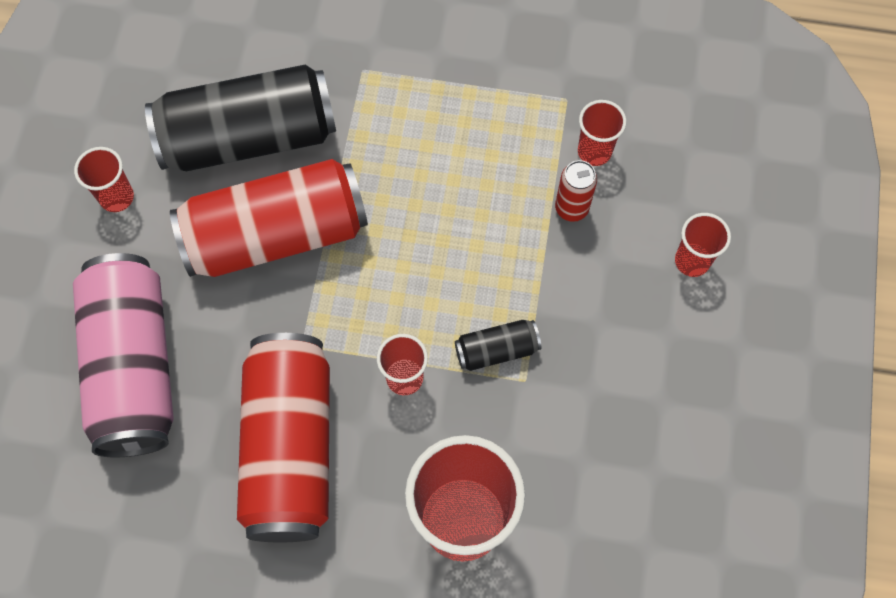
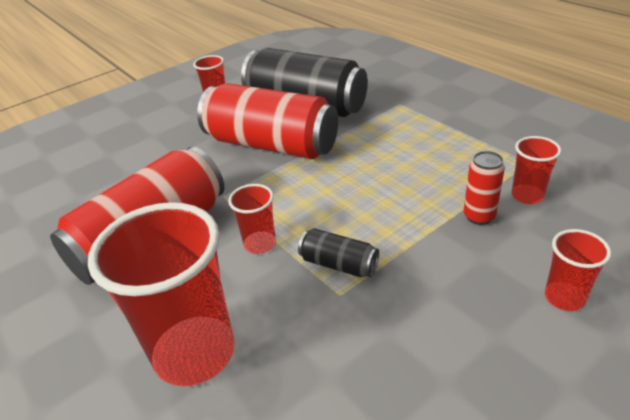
camera: 45 degrees right, 30 degrees down
(133, 366) = (134, 161): pink can -> none

